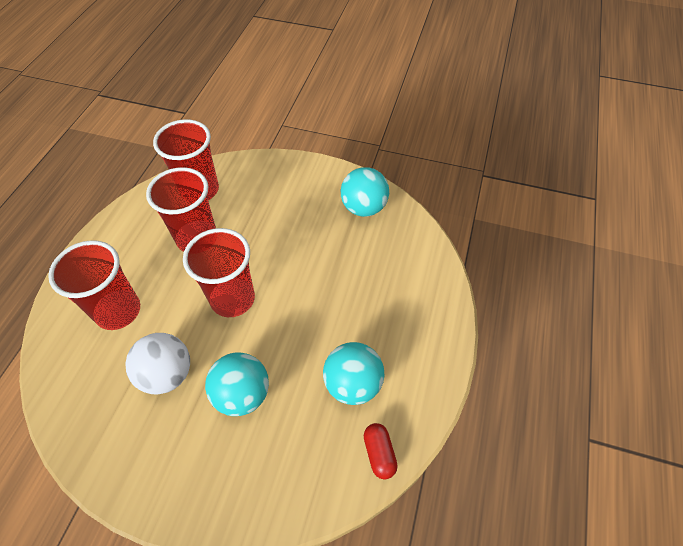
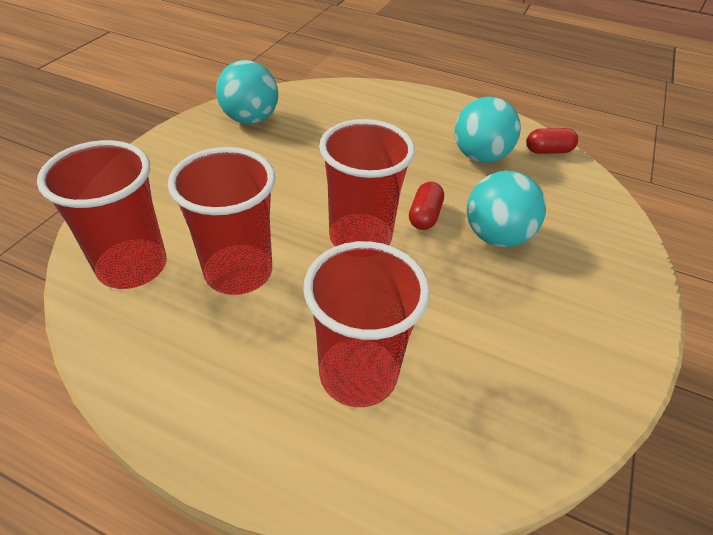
camera: 85 degrees left, 10 degrees down
(167, 374) = (471, 308): white ball -> none
(261, 340) = (424, 216): none -> red capsule

